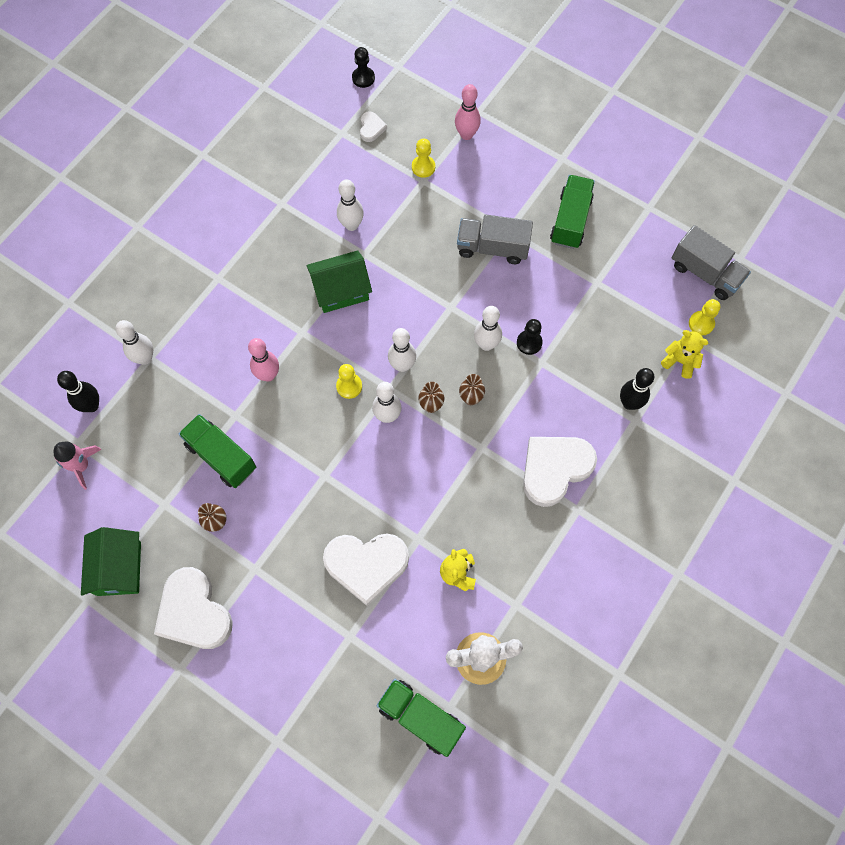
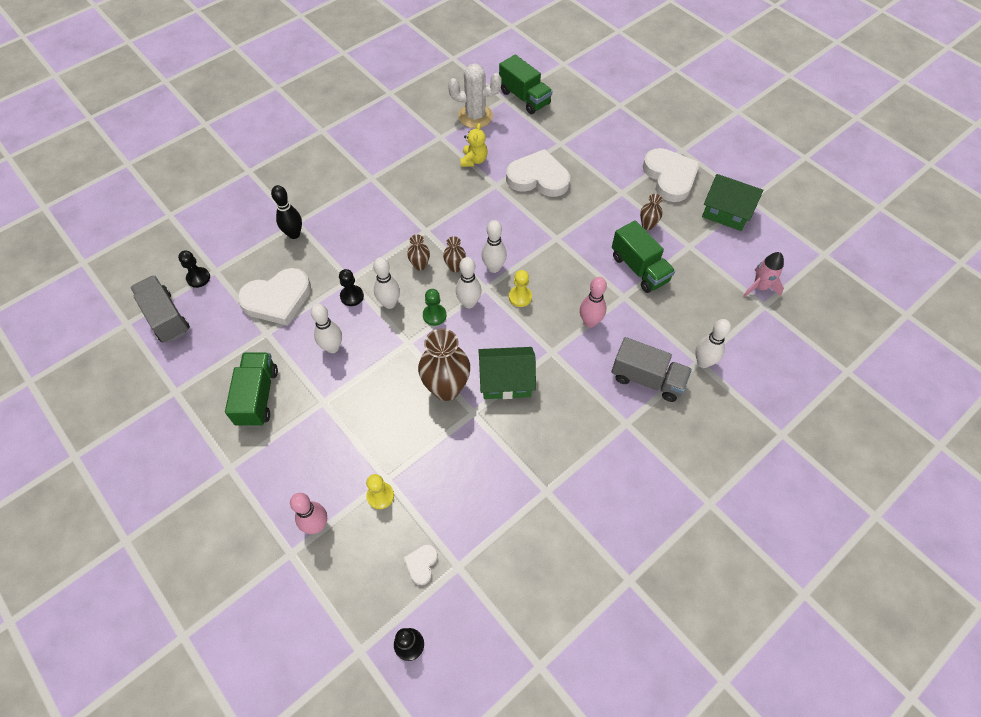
camera: 165 degrees left, 10 degrees down
(91, 405) = (753, 332): black bowling pin -> none
(119, 568) = (726, 213): green house -> green house turned 75 degrees counterclockwise
(351, 225) = (478, 447): white bowling pin -> white bowling pin (332, 347)
(397, 270) = (446, 388): none -> brown vase
(434, 342) = (434, 315): none -> green pawn
(492, 248) = (346, 388): grey truck -> grey truck (647, 379)
(555, 469) = (375, 204): white heart -> white heart (277, 299)
(570, 220) = (257, 397): green truck -> green truck turned 150 degrees clockwise
(680, 361) = (235, 254): yellow teddy bear -> none
(701, 323) = (198, 278): yellow pawn -> black pawn

